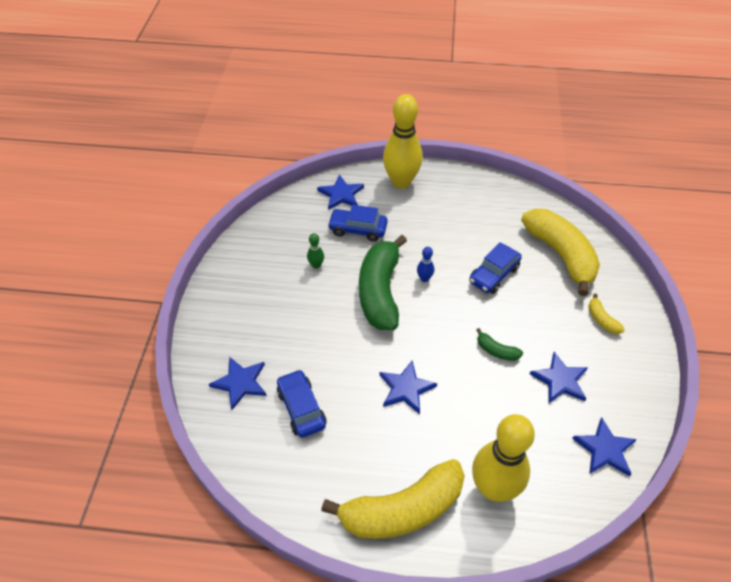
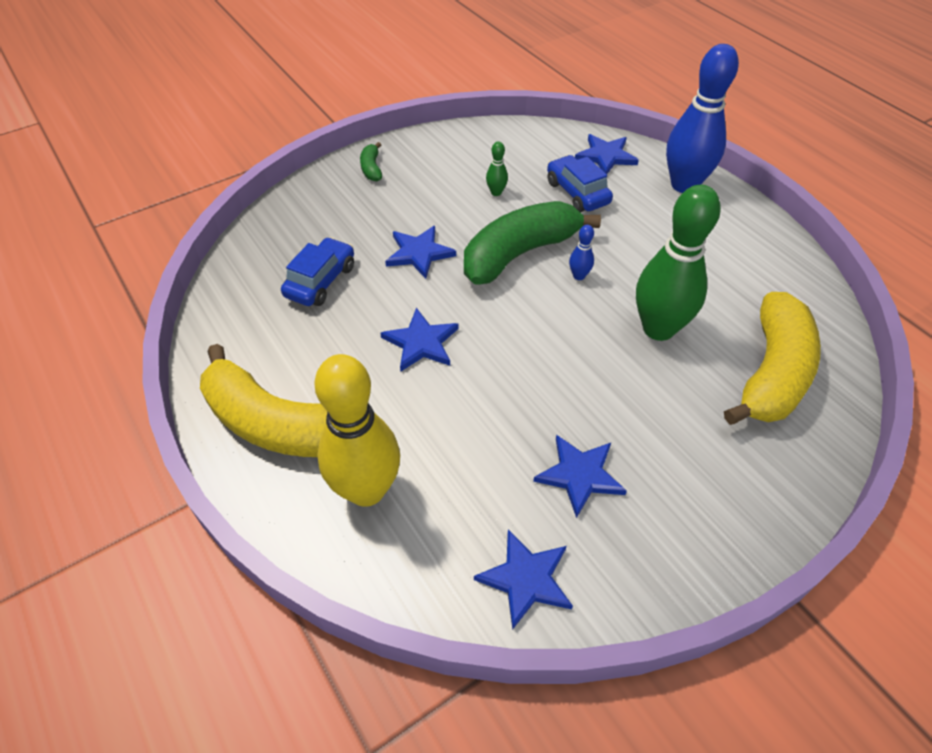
camera: 50 degrees right, 0 degrees up
(240, 383) = (308, 226): blue star -> blue star (419, 253)
(401, 182) = (684, 185): yellow bowling pin -> blue bowling pin
(494, 275) = (658, 329): blue car -> green bowling pin
(496, 351) = (553, 390): green banana -> green banana (371, 168)
(601, 319) = (724, 470): yellow banana -> none

